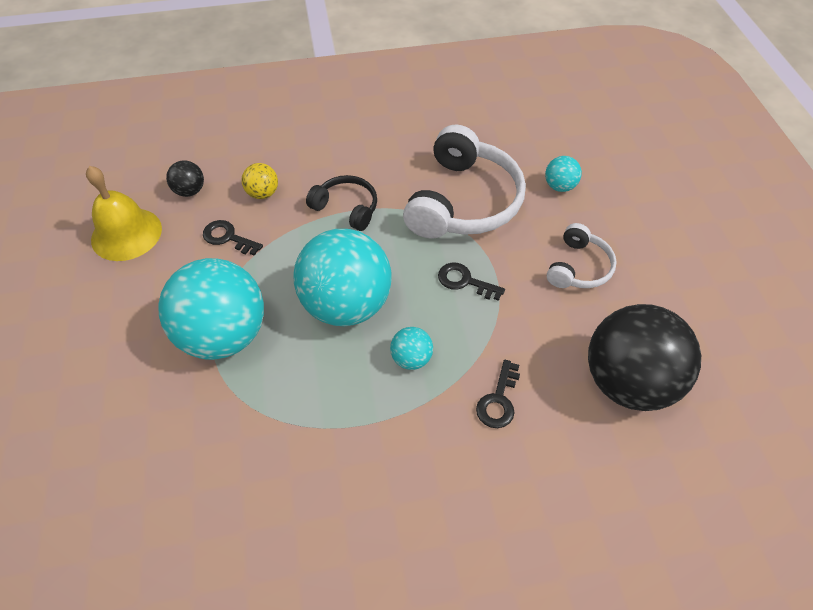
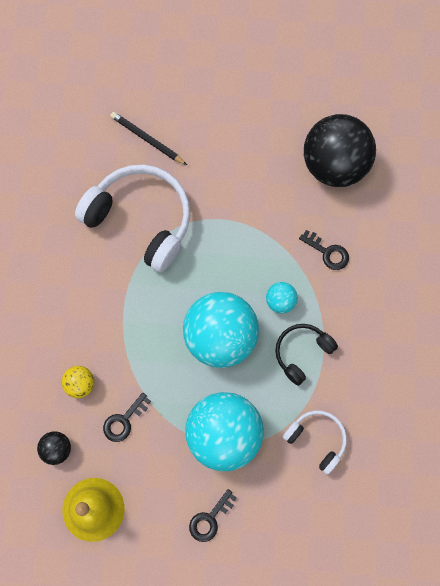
camera: 75 degrees left, 20 degrees up
(346, 208) = (119, 316): black headphones -> black headphones (302, 352)
(465, 281) = (222, 243): black key -> black key (210, 519)
(559, 186) = (147, 139): turquoise ball -> black pencil
(579, 267) = (233, 157): white headphones -> white headphones (317, 439)

